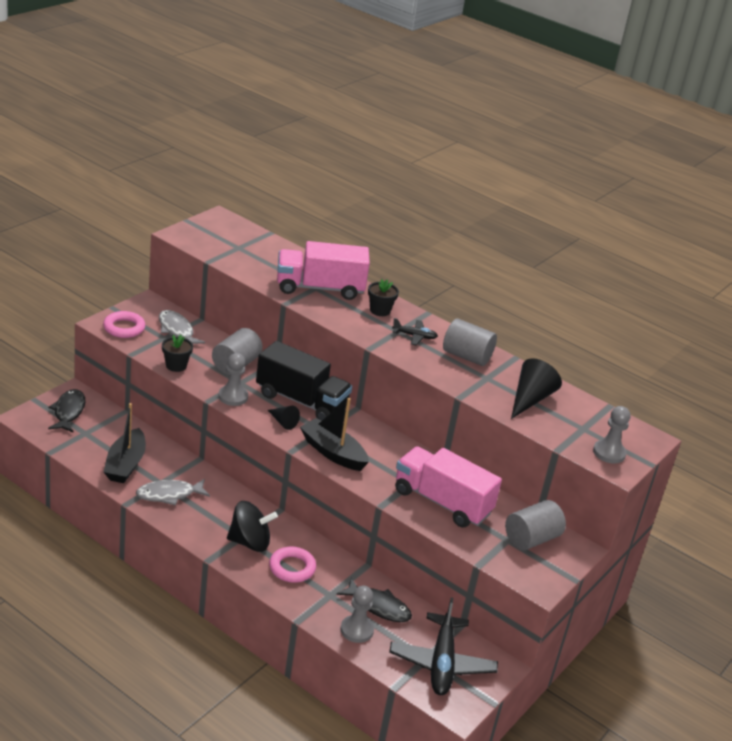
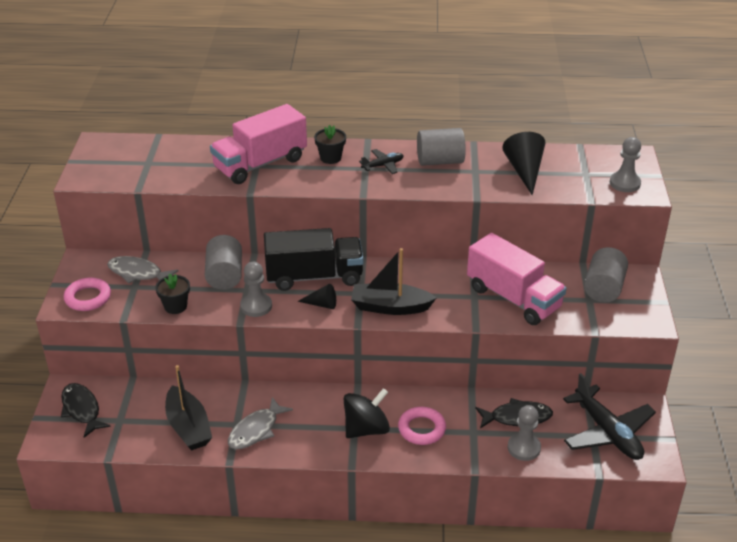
camera: 30 degrees left, 5 degrees up
(442, 502) = (513, 298): pink truck -> pink truck turned 135 degrees counterclockwise

